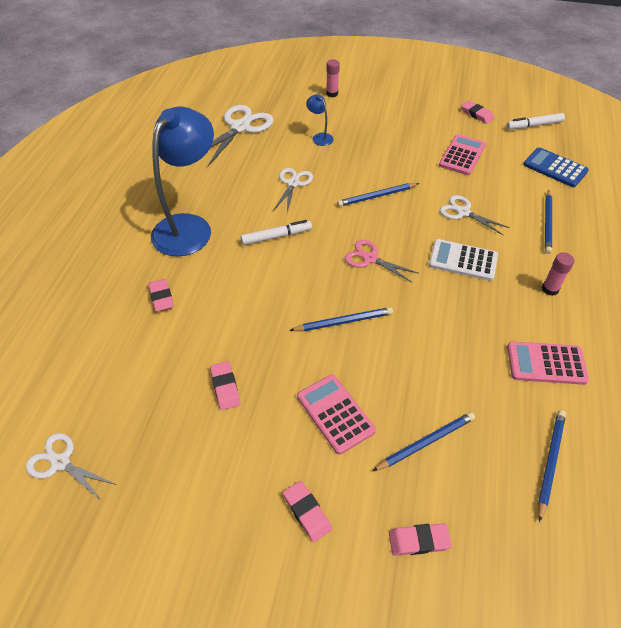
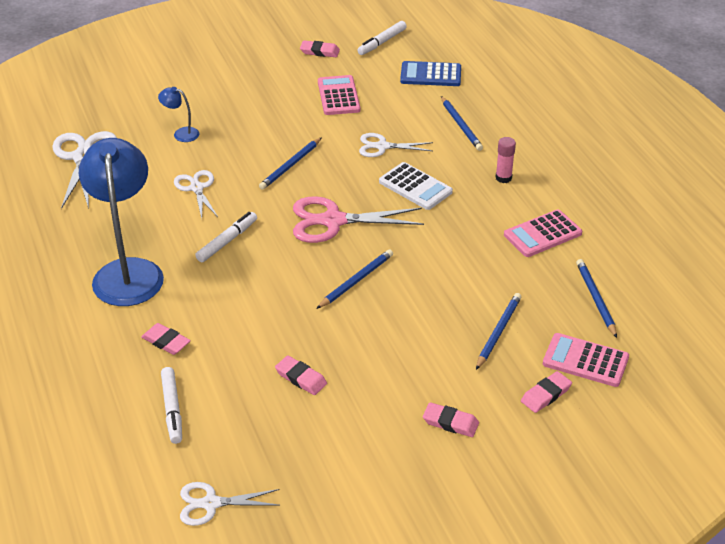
camera: 35 degrees left, 10 degrees down
(113, 358) = (172, 409): none -> white marker
(332, 93) = (152, 85): pink glue stick -> none
(335, 414) = (411, 349): pink calculator -> pink calculator (585, 361)
(370, 258) = (333, 221): pink scissors -> pink scissors, size x1.65
(463, 260) = (415, 187): white calculator -> white calculator turned 120 degrees counterclockwise

